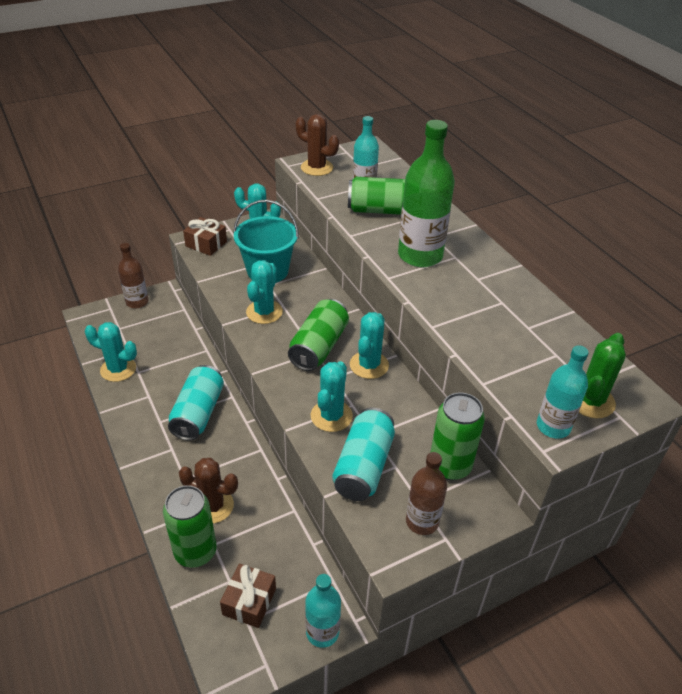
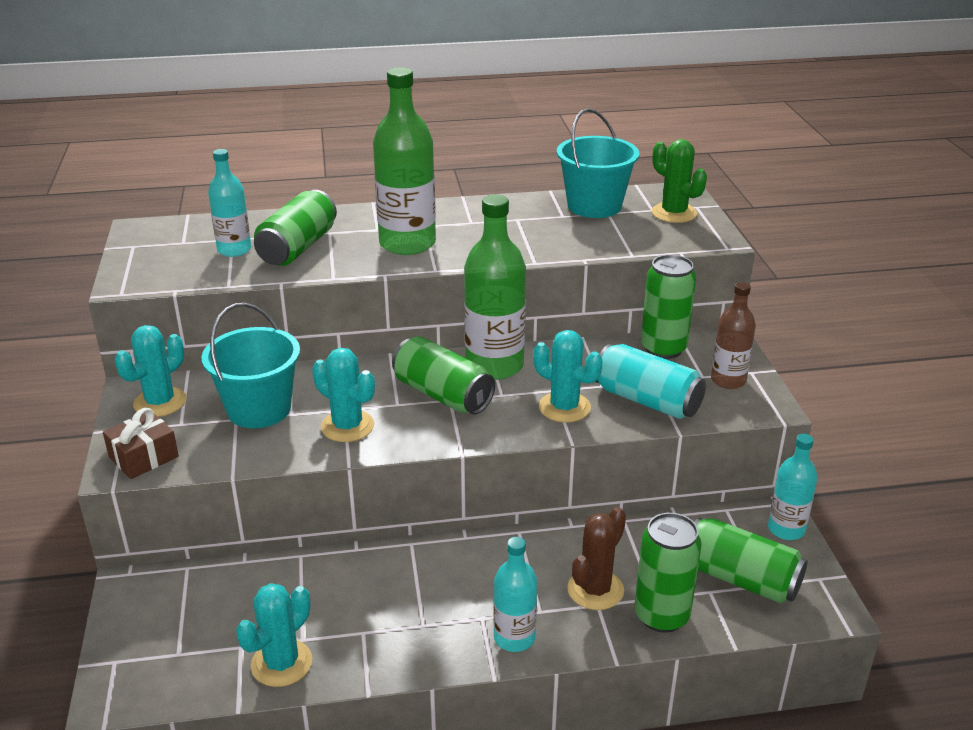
camera: 70 degrees left, 10 degrees down
(137, 302) = (125, 623): brown bottle -> none
(198, 413) = (426, 581): turquoise can -> none
(249, 601) = (740, 579): brown gift -> green can
(317, 168) = (151, 273): brown cactus -> none
(369, 365) = (494, 365): turquoise cactus -> green bottle
(553, 426) = (700, 237): turquoise bottle -> turquoise bottle (514, 638)
(563, 344) = (594, 206): none -> turquoise bucket

